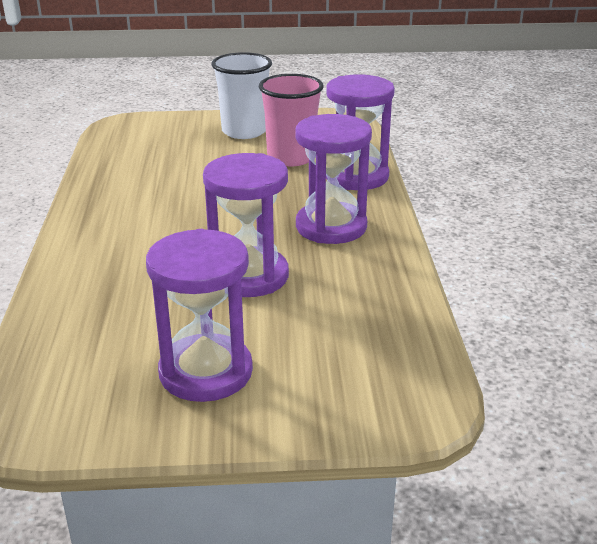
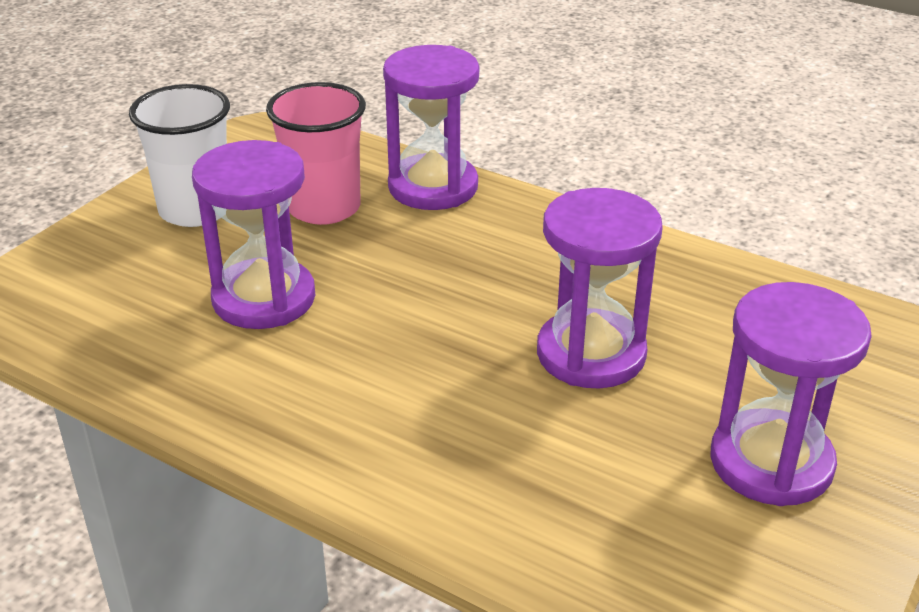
camera: 55 degrees left, 5 degrees up
(331, 227) = (534, 253): purple hourglass -> purple hourglass (264, 298)

